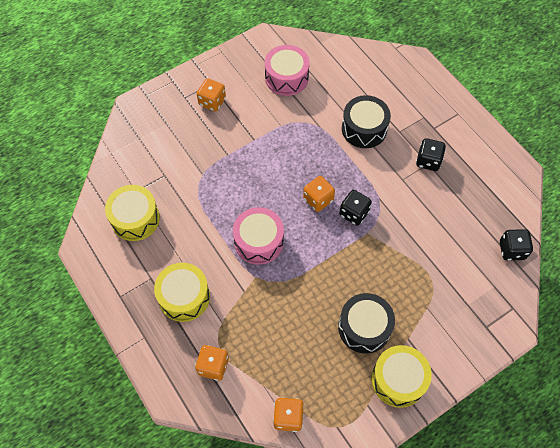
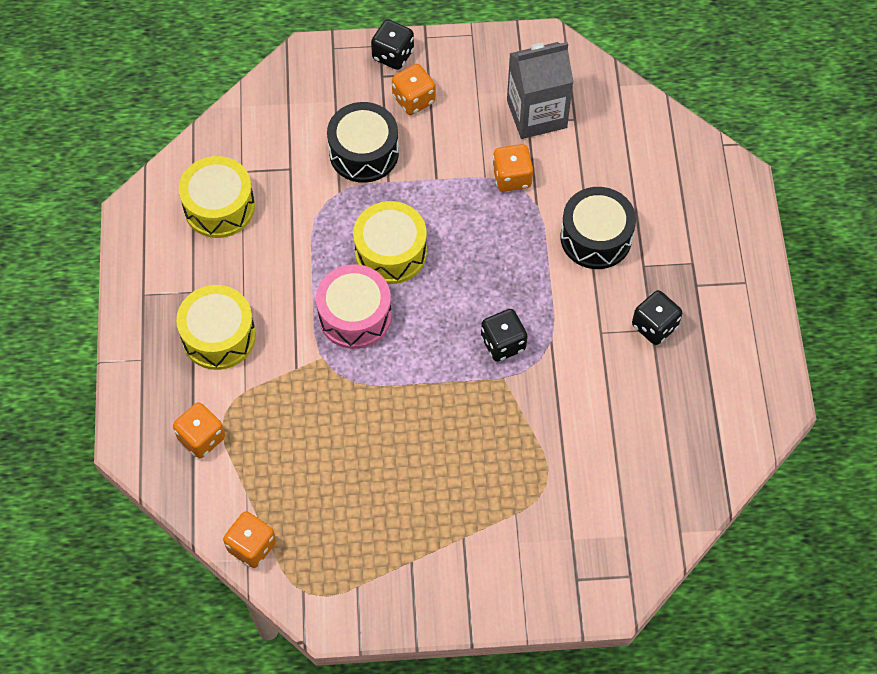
camera: 30 degrees right, 0 degrees up
(286, 78) = (536, 114): pink drum -> grey carton
(318, 199) = (468, 301): orange dice -> orange dice (512, 177)
(364, 327) = (417, 493): black drum -> black drum (364, 152)
(398, 380) = (416, 579): yellow drum -> yellow drum (390, 252)
(512, 250) = (684, 503): black dice -> black dice (393, 55)

